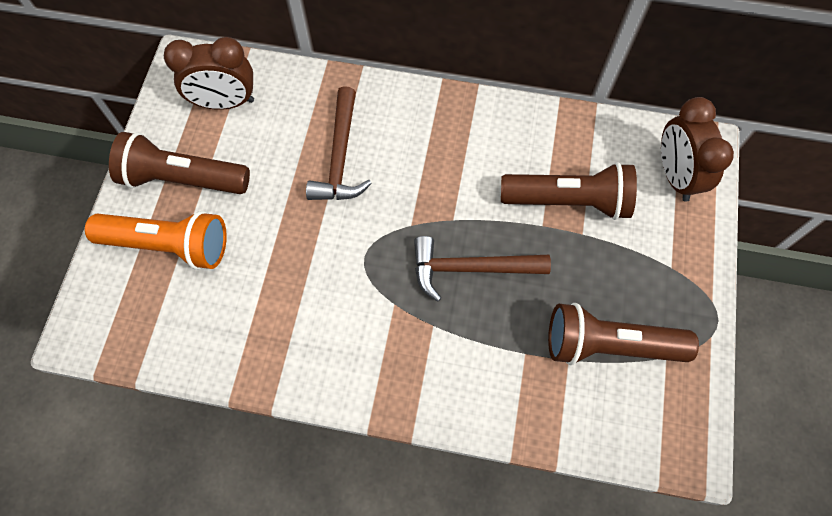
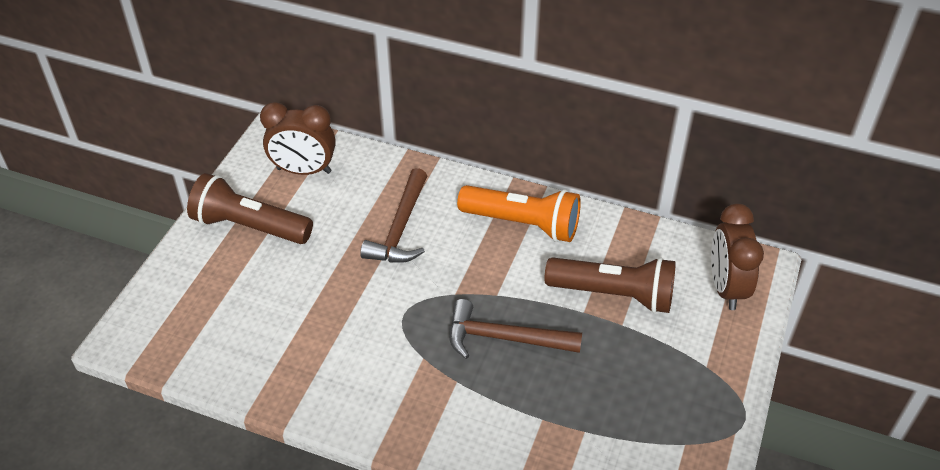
camera: 10 degrees right, 20 degrees down
(169, 245) = (223, 278): orange flashlight -> orange flashlight (523, 224)
(608, 344) = (627, 424): brown flashlight -> none

